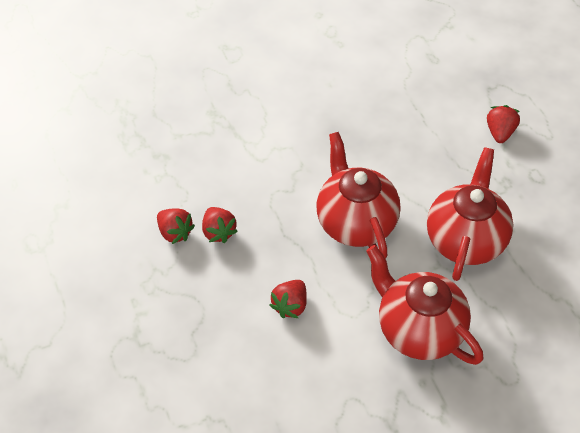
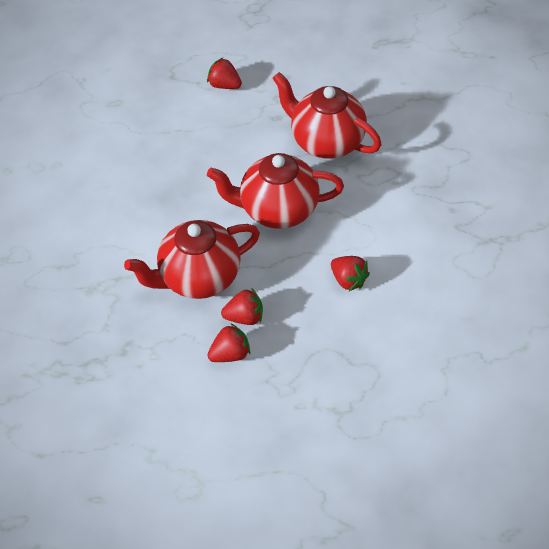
camera: 70 degrees left, 0 degrees up
(418, 330) = (403, 198): red teapot -> red teapot (199, 278)

